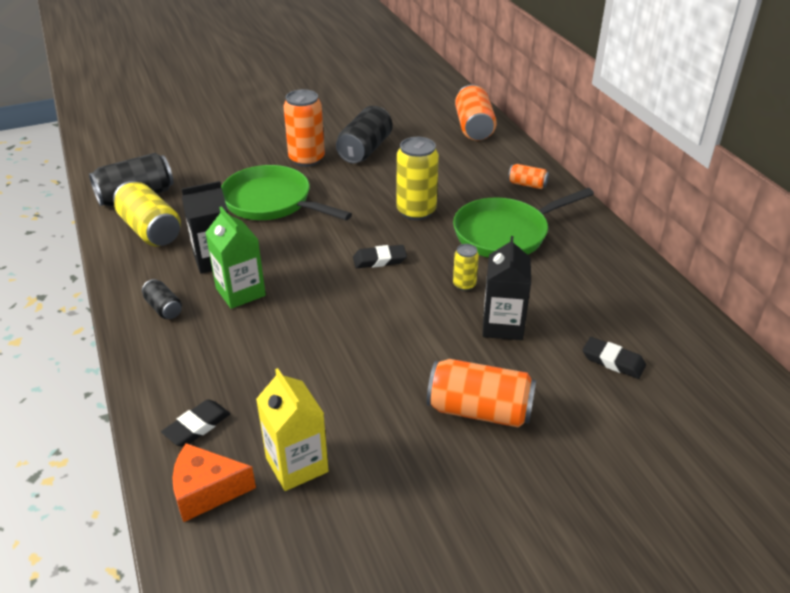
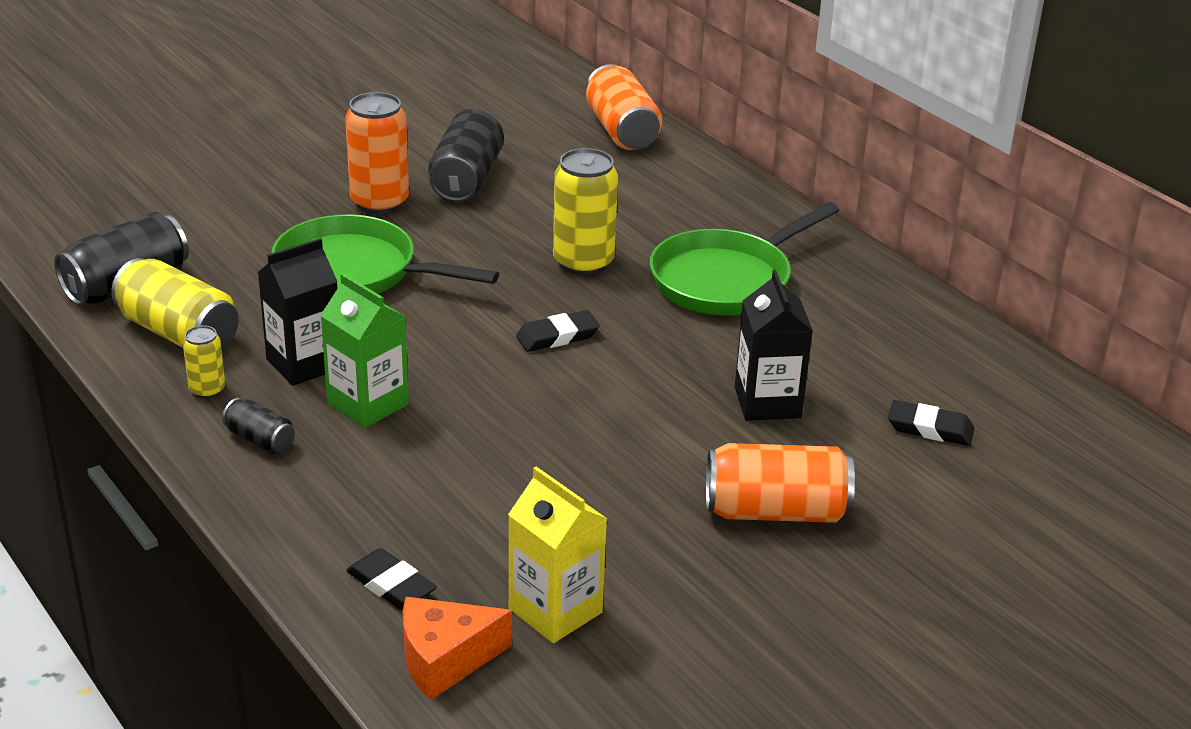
camera: 15 degrees left, 5 degrees down
(197, 426) = (391, 585): black eraser -> black eraser turned 75 degrees counterclockwise
(464, 284) = (693, 356): yellow can -> yellow can (207, 390)
(527, 184) = (733, 208): orange can -> none

